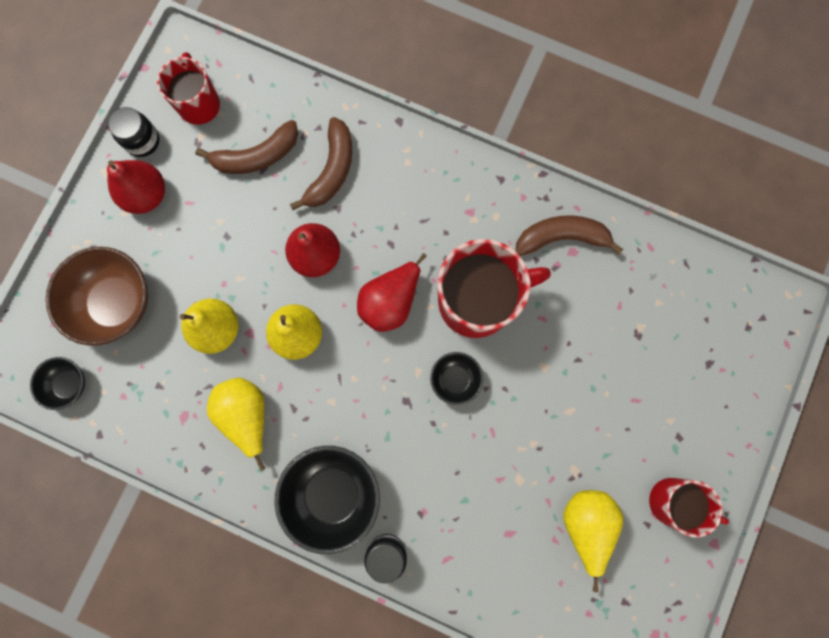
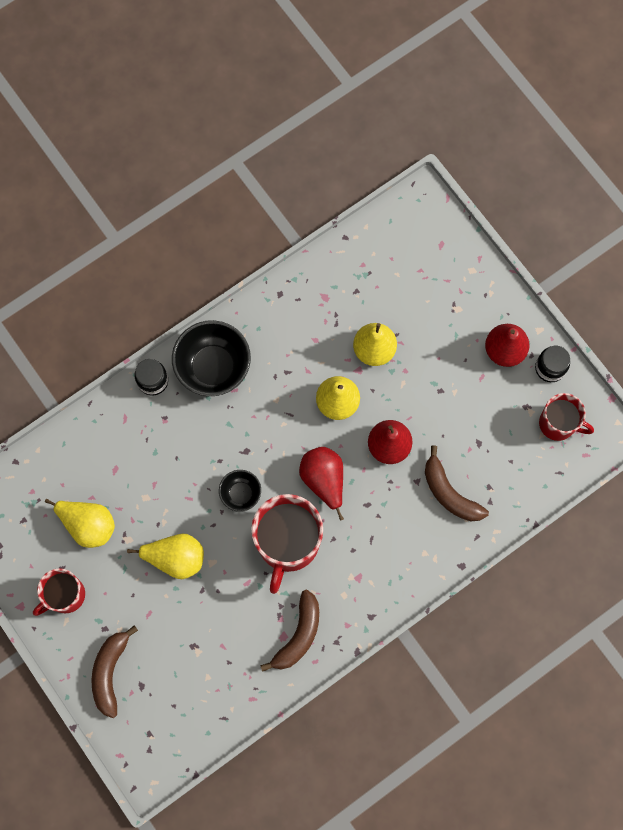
camera: 120 degrees right, 5 degrees down
(69, 384) = (392, 234): black bowl -> none
(116, 303) = (433, 291): brown bowl -> none
(246, 415) = (301, 338): yellow pear -> yellow pear (175, 558)
(256, 156) = (491, 444): brown banana -> brown banana (110, 672)

